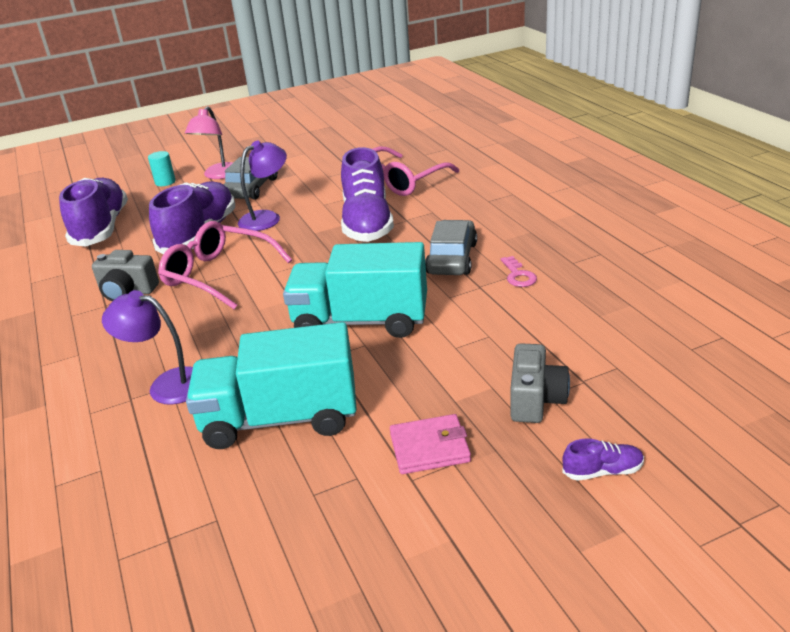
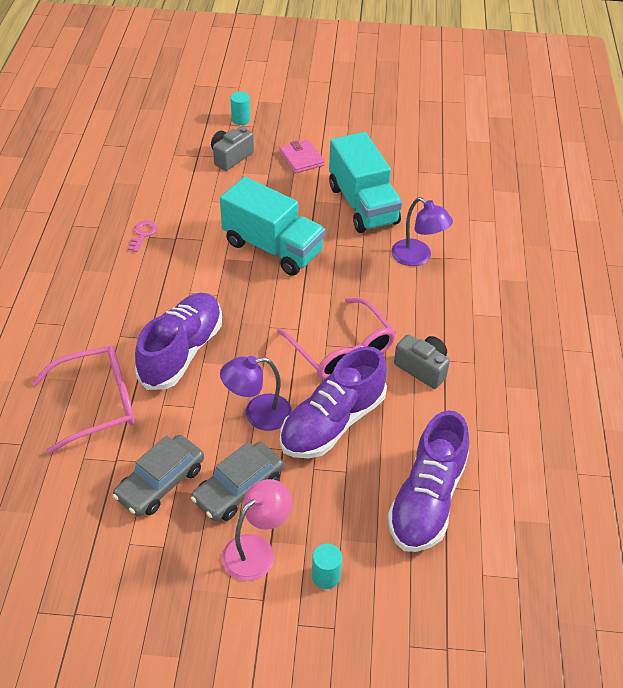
camera: 155 degrees left, 15 degrees up
(280, 419) = (363, 205): turquoise truck -> turquoise truck turned 45 degrees clockwise
(429, 448) = (301, 159): pink wallet -> pink wallet turned 45 degrees clockwise
(452, 258) = (164, 272): grey car -> grey car (160, 482)
(602, 471) = (241, 119): purple shoe -> turquoise cylinder

